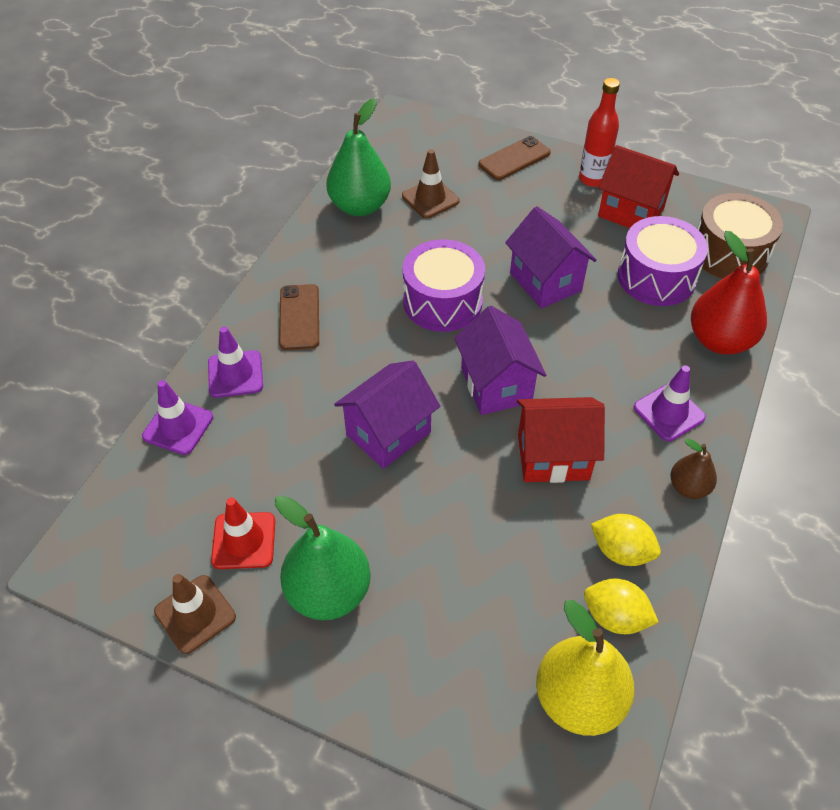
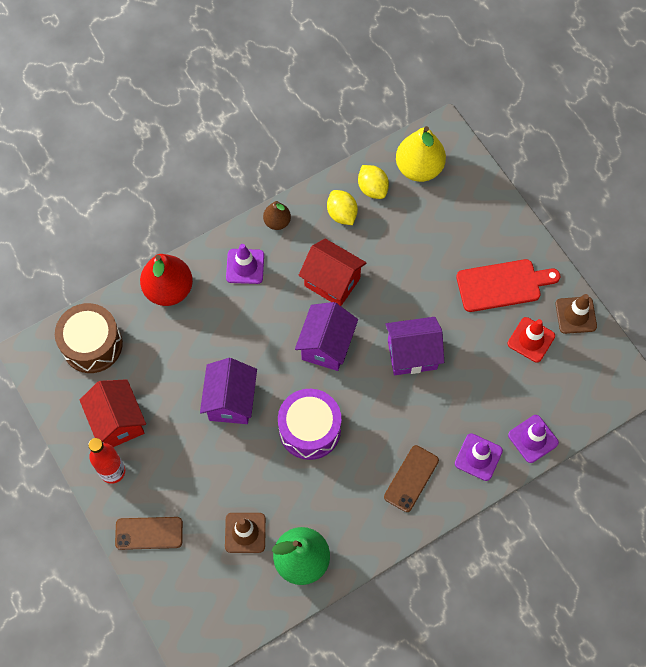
camera: 145 degrees left, 15 degrees up
(328, 592) = (502, 285): green pear -> red cutting board
(656, 277) = (158, 357): purple drum -> none

